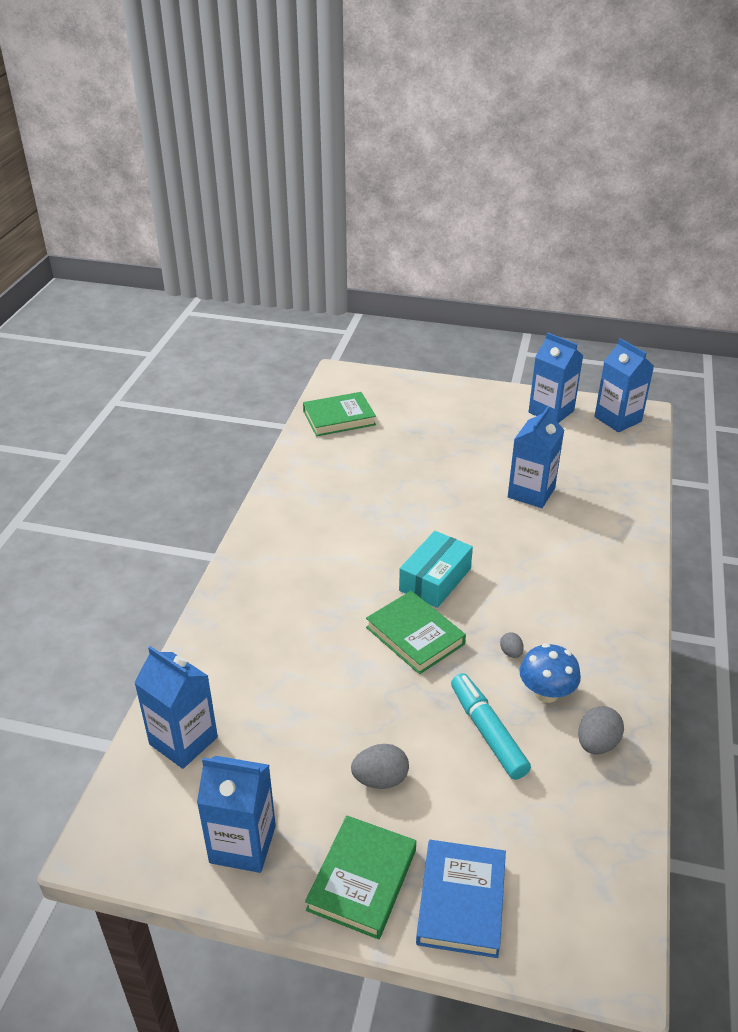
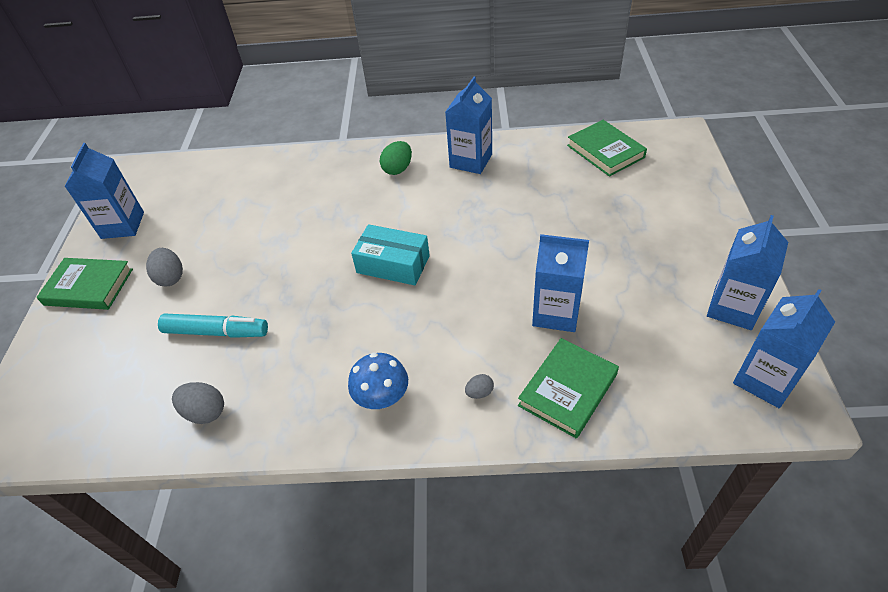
camera: 80 degrees right, 10 degrees up
(183, 741) = (205, 177): blue carton -> blue carton (471, 161)
(282, 554) = (398, 169): none -> green egg
(415, 635) = (319, 266): green book -> green book (568, 390)
(461, 901) = (63, 343): blue book -> none
(487, 732) = (216, 332): turquoise marker -> turquoise marker turned 45 degrees clockwise
(511, 653) = (309, 333): grey egg -> grey egg (479, 392)
(546, 693) = (263, 366): blue mushroom -> blue mushroom (382, 397)

